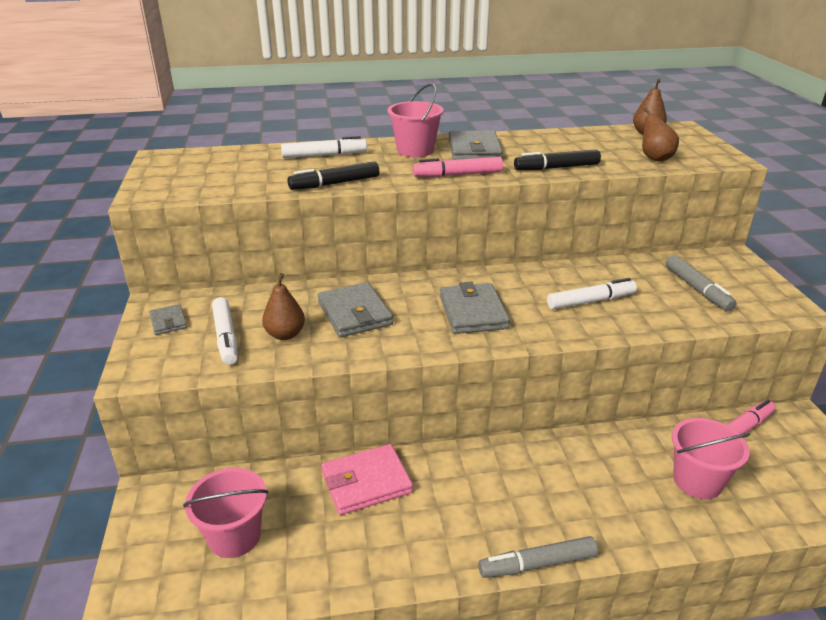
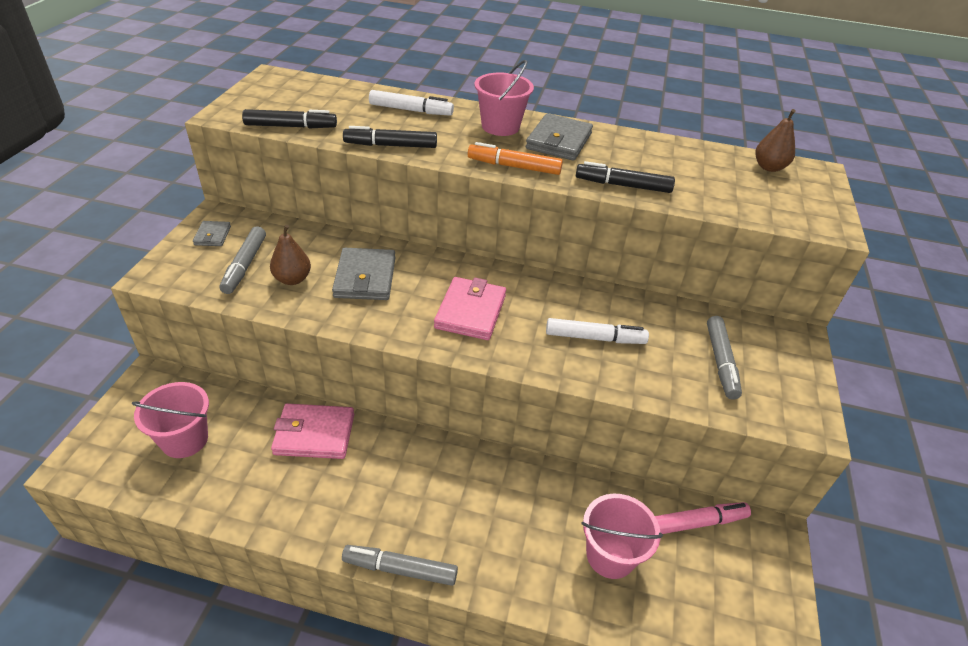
camera: 20 degrees right, 10 degrees up
(223, 190) = (291, 126): none -> black marker
(226, 337) = (245, 265): white marker -> grey marker
(457, 175) = (514, 167): pink marker -> orange marker
(473, 312) = (470, 312): grey wallet -> pink wallet
(654, 158) = (744, 202): brown pear -> none

